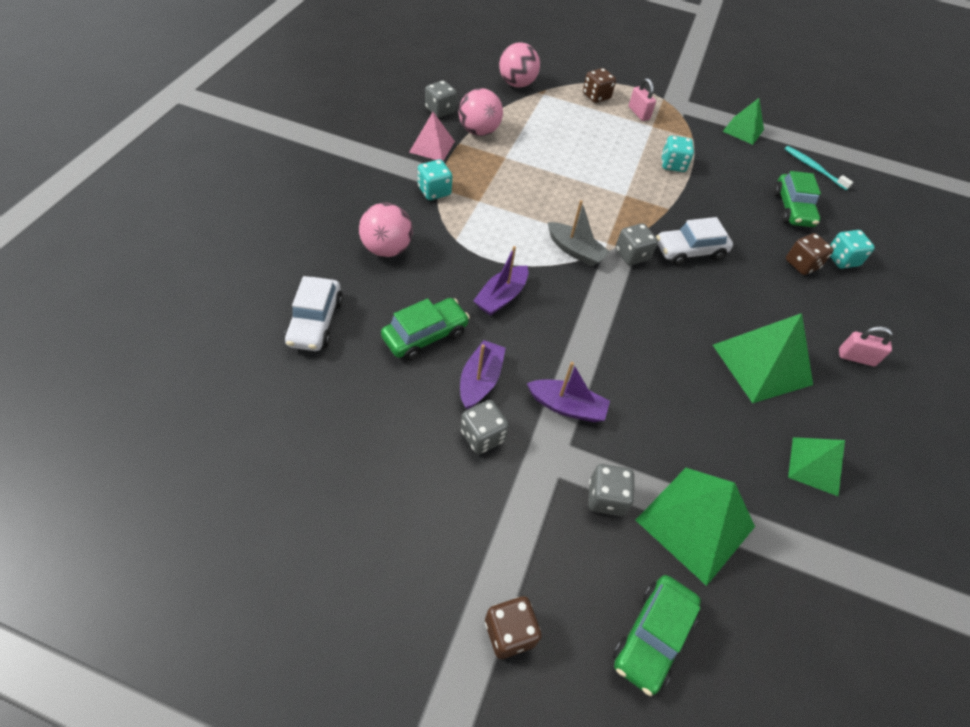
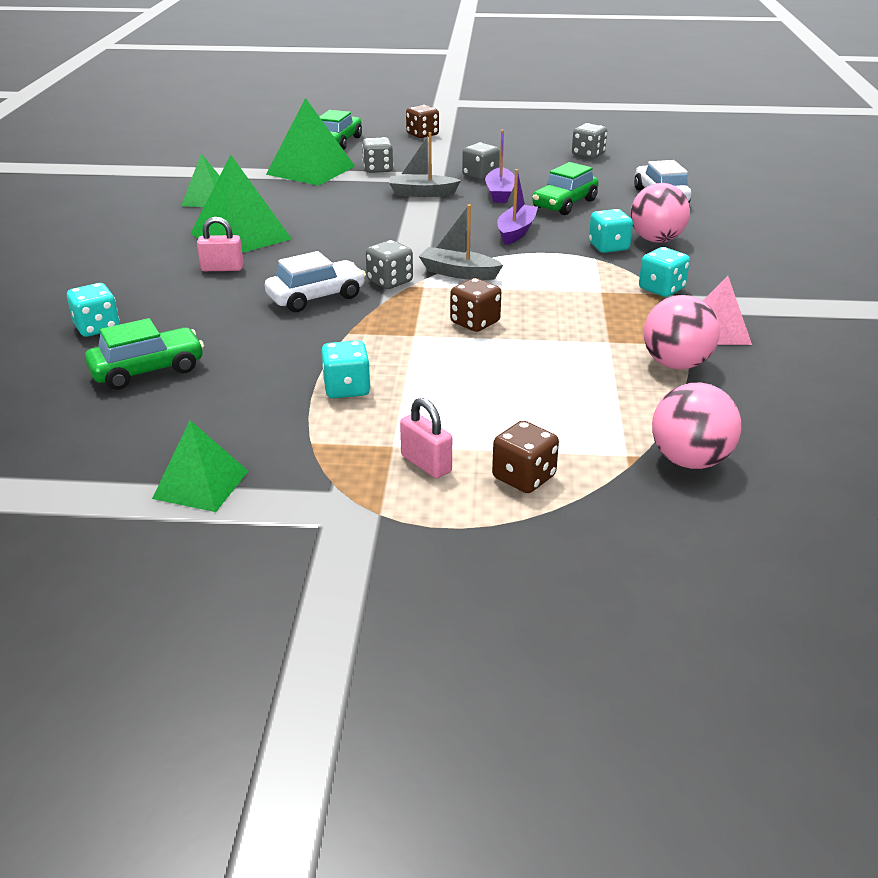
camera: 170 degrees right, 20 degrees down
(435, 251) = (608, 247): none -> turquoise dice
(440, 110) = (763, 379): grey dice -> grey dice (588, 154)
(567, 406) = (422, 193): purple boat -> grey boat
(792, 209) = (148, 370): green car -> green car turned 75 degrees clockwise
(801, 264) = (161, 312): brown dice -> brown dice (475, 322)
(813, 168) = (73, 443): turquoise toothbrush -> none
(856, 358) = (131, 254): pink padlock -> pink padlock (222, 268)

